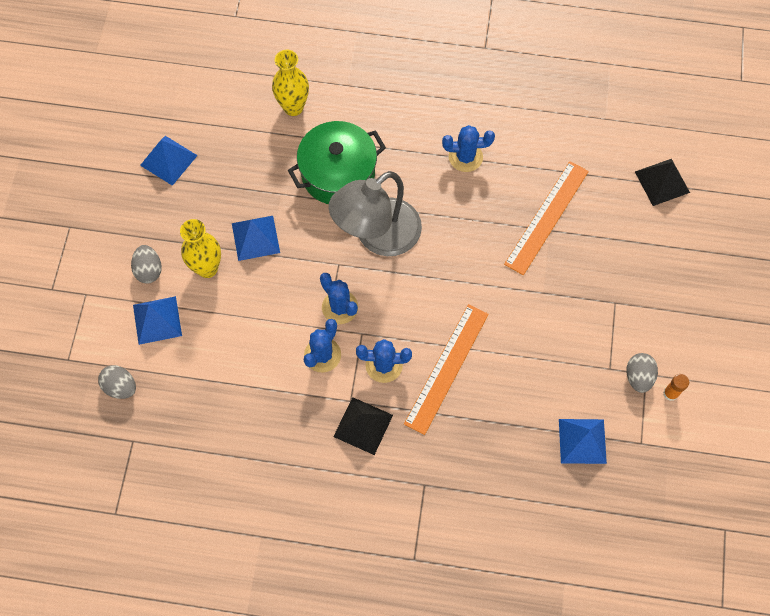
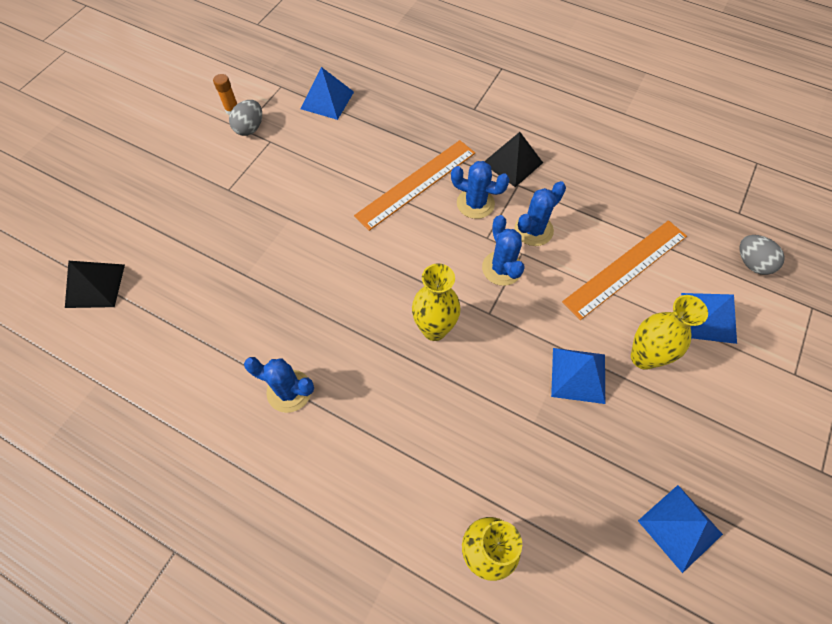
camera: 160 degrees left, 5 degrees down
(149, 270) = (715, 378): grey egg -> none
(338, 174) = (454, 424): green pot -> none
(377, 236) = (434, 329): grey lamp -> yellow vase
(546, 217) = (240, 289): orange ruler -> orange ruler (626, 268)

